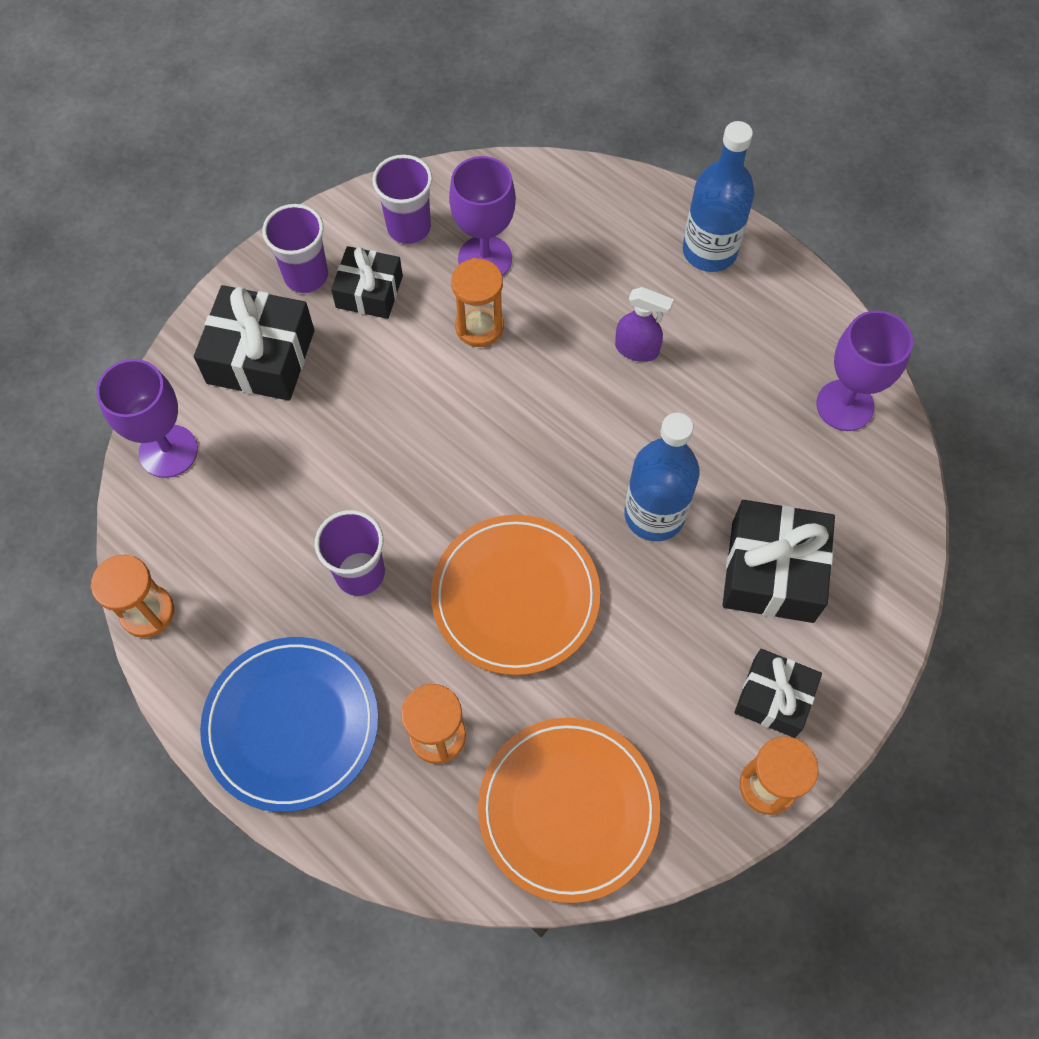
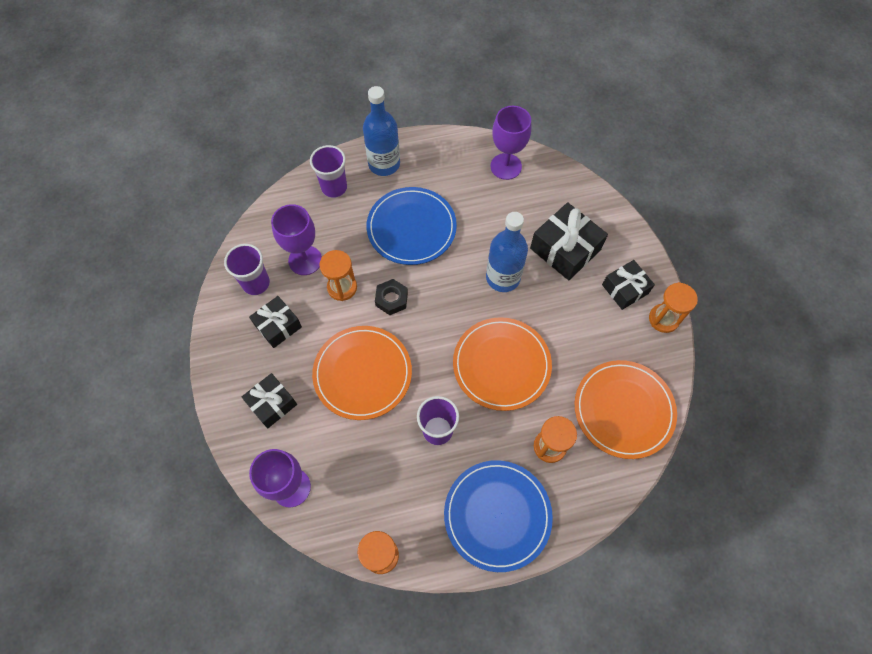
camera: 55 degrees left, 0 degrees up
(261, 356) = (272, 403): black gift -> black gift, size x0.64
(306, 276) = (241, 351): purple cup -> purple cup (334, 187)
(375, 431) = (362, 373): none -> orange plate
(508, 395) = (391, 299): none -> black nut
(637, 349) = (411, 228): purple spray bottle -> blue plate

